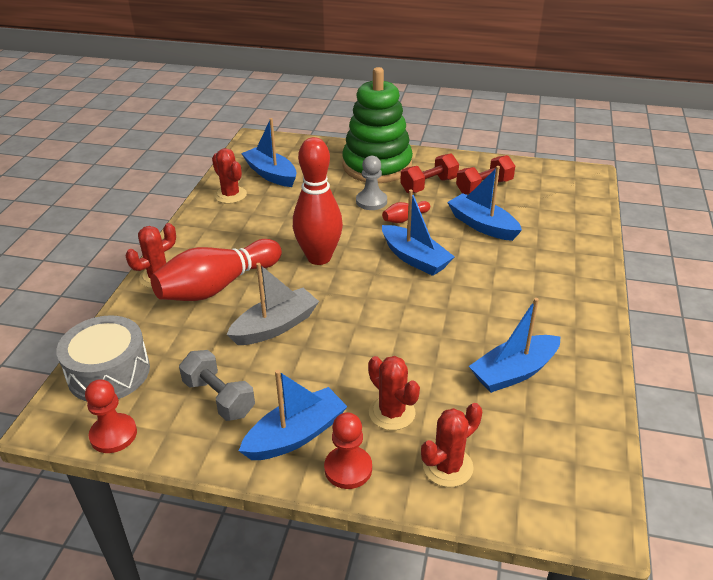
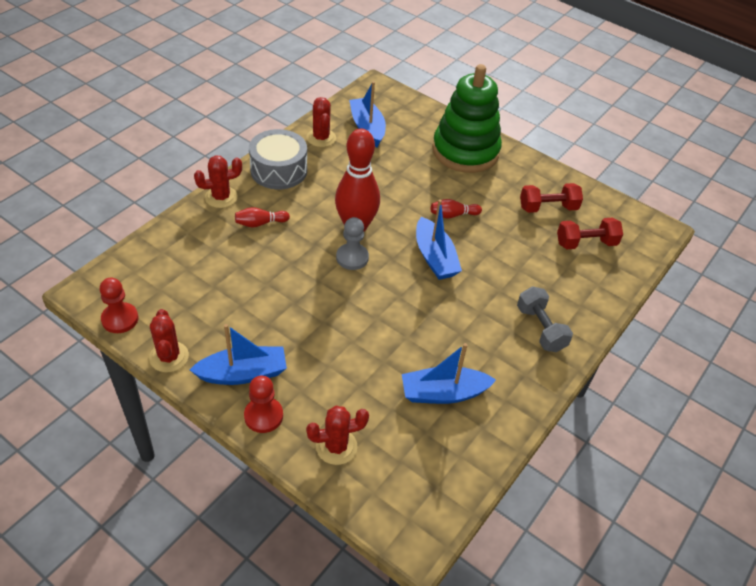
camera: 20 degrees right, 10 degrees up
(109, 372) = (142, 267): grey drum -> grey drum (279, 170)
(217, 286) = (260, 223): red bowling pin -> red bowling pin, size x0.45
(219, 398) = (207, 320): grey dumbbell -> grey dumbbell (540, 328)
(275, 326) = (283, 276): grey boat -> none
(371, 201) = (435, 187): grey pawn -> grey pawn (352, 258)
(392, 413) = (324, 386): red cactus -> red cactus (169, 357)
(429, 185) = (498, 188): red dumbbell -> red dumbbell (586, 243)
(482, 225) = (517, 247): blue boat -> none

